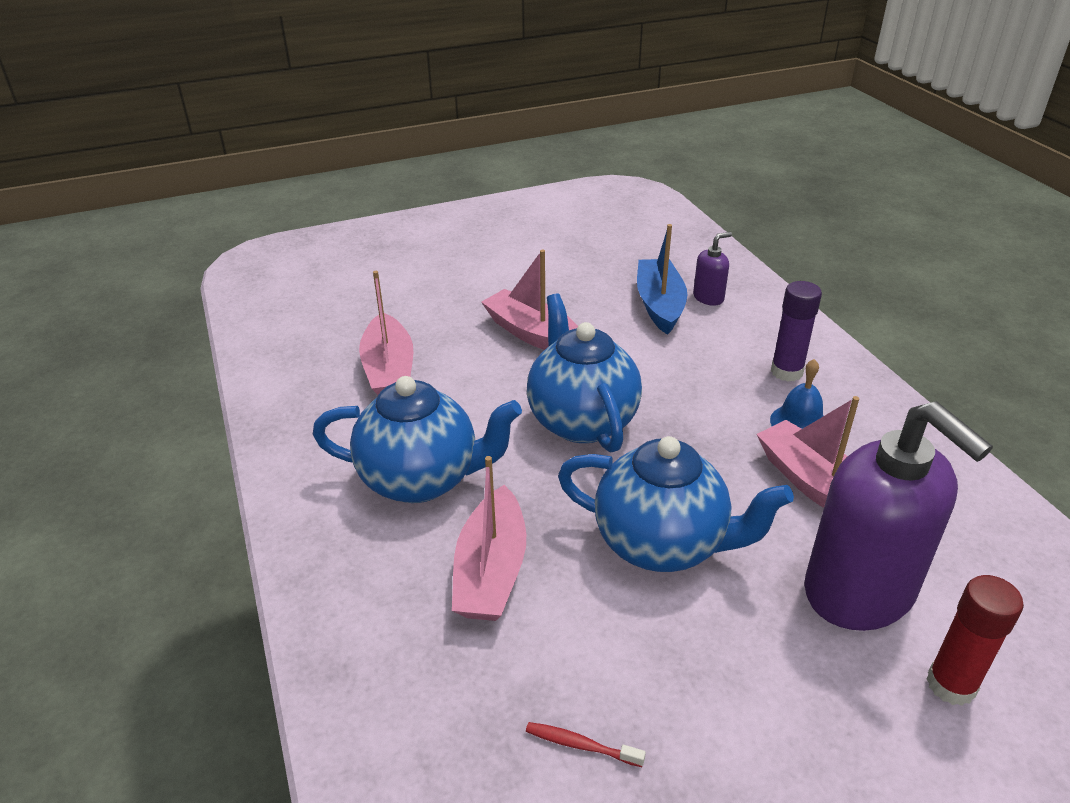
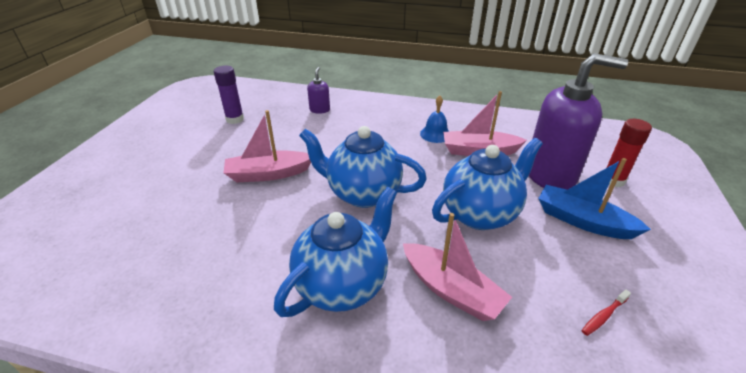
camera: 55 degrees left, 0 degrees up
(389, 370) = (215, 249): pink boat -> none
(659, 305) = (304, 124): blue boat -> blue boat (582, 221)
(786, 372) = (398, 119): purple glue stick -> purple glue stick (235, 119)

